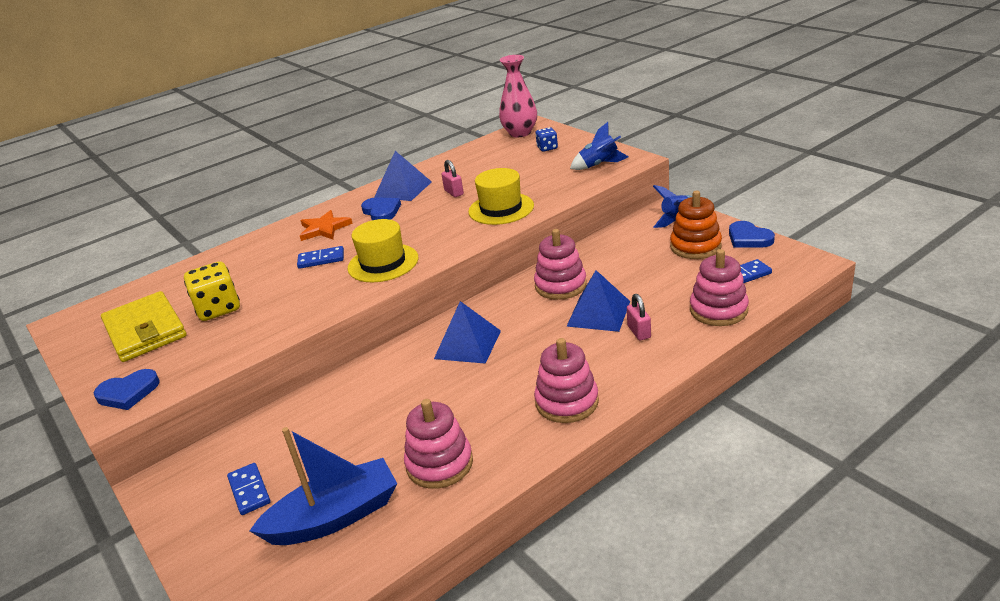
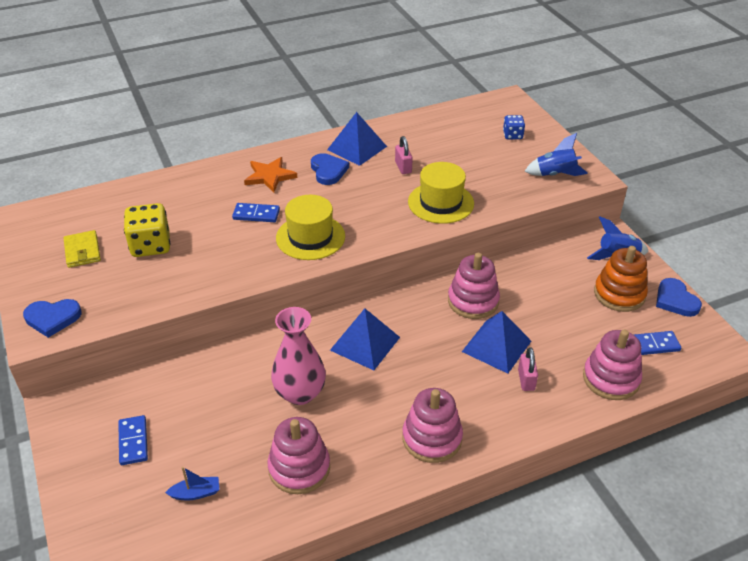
camera: 10 degrees right, 10 degrees up
(145, 330) = (82, 251): yellow wallet -> yellow wallet, size x0.54
(335, 517) = (196, 493): blue boat -> blue boat, size x0.41
(520, 133) = (493, 106): pink vase -> pink vase (300, 393)

